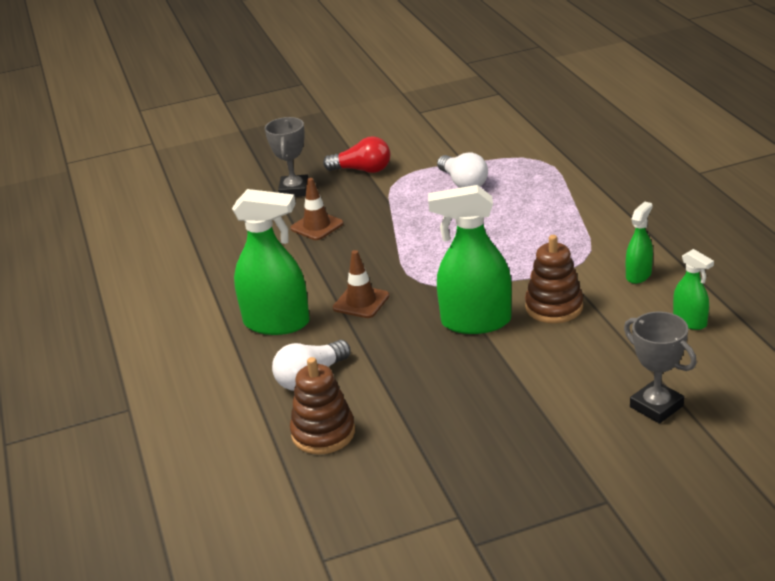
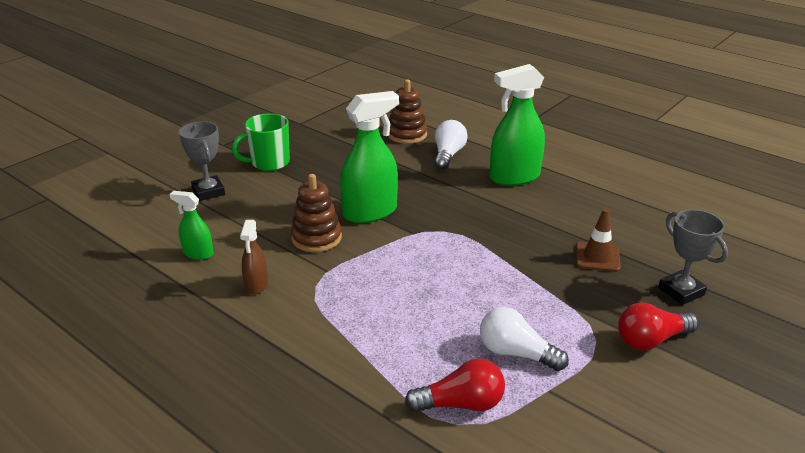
camera: 145 degrees right, 0 degrees up
(361, 302) = (472, 204): brown traffic cone -> none
(529, 167) = (461, 404): none -> red light bulb
(553, 436) = (269, 163): none -> green mug
(638, 275) = (256, 285): green spray bottle -> brown spray bottle
(656, 406) = (208, 192): grey trophy -> grey trophy turned 45 degrees clockwise

